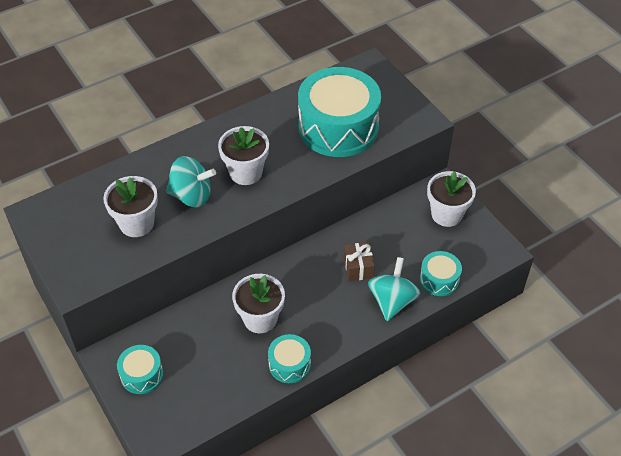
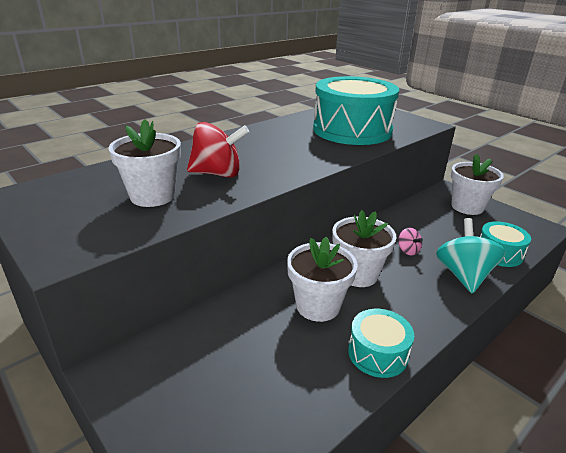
camera: 10 degrees left, 20 degrees down
(142, 375) = (165, 392): turquoise drum -> none
(192, 196) = (217, 173): turquoise spinning top -> red spinning top
(246, 172) = (273, 157): white flower pot -> white flower pot (358, 274)
(358, 268) = (408, 250): brown gift -> pink spinning top

